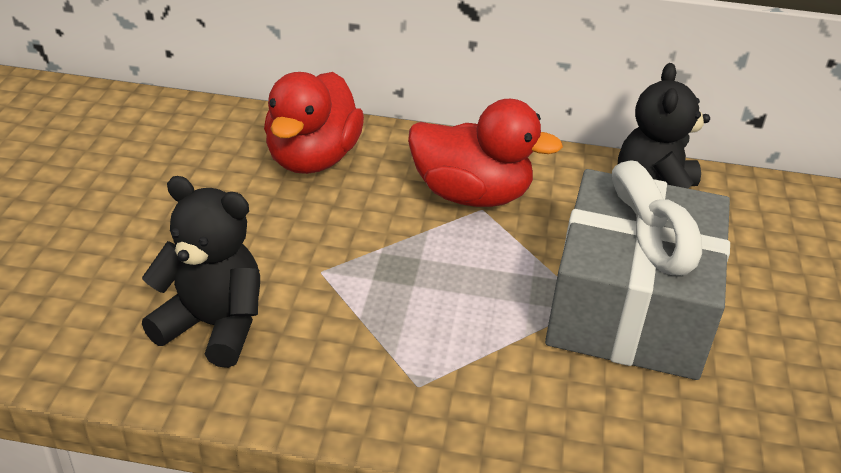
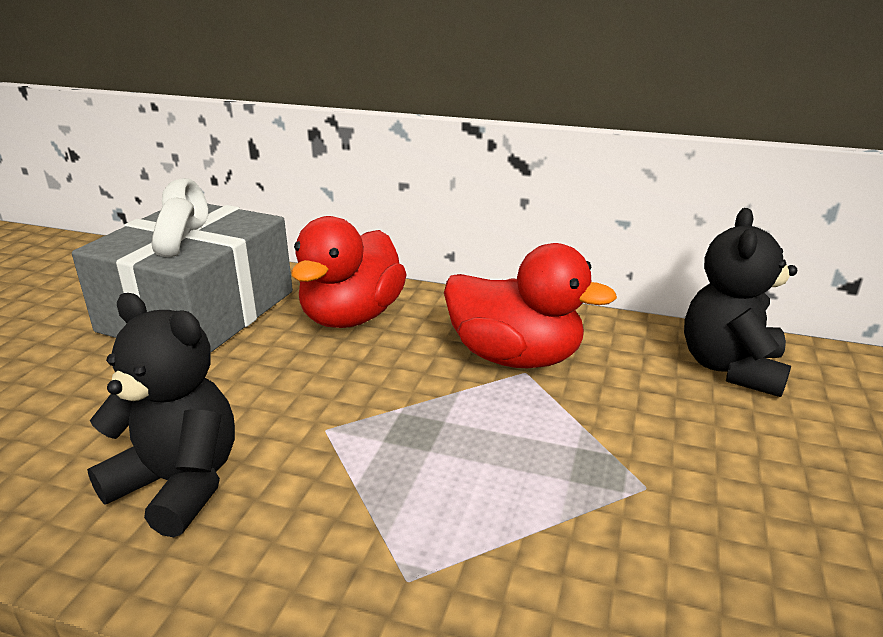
camera: 10 degrees right, 10 degrees down
(630, 305) = (700, 490): grey gift -> grey gift (198, 311)

